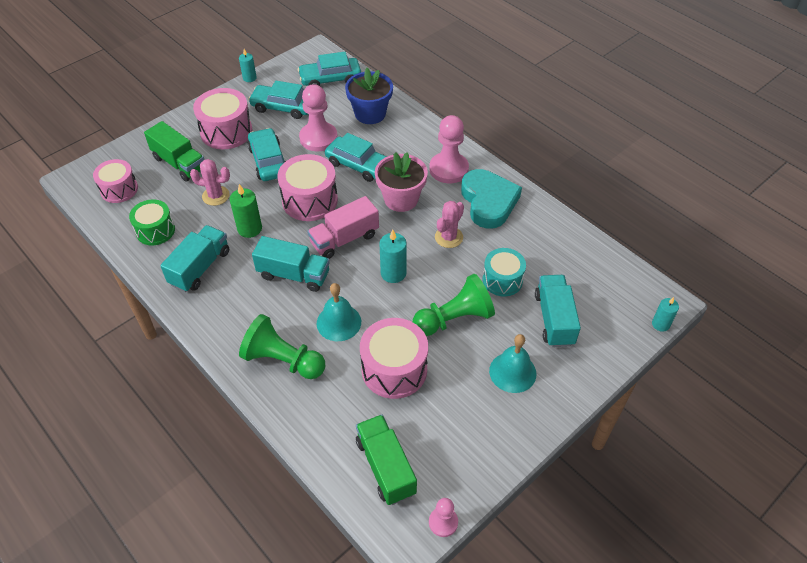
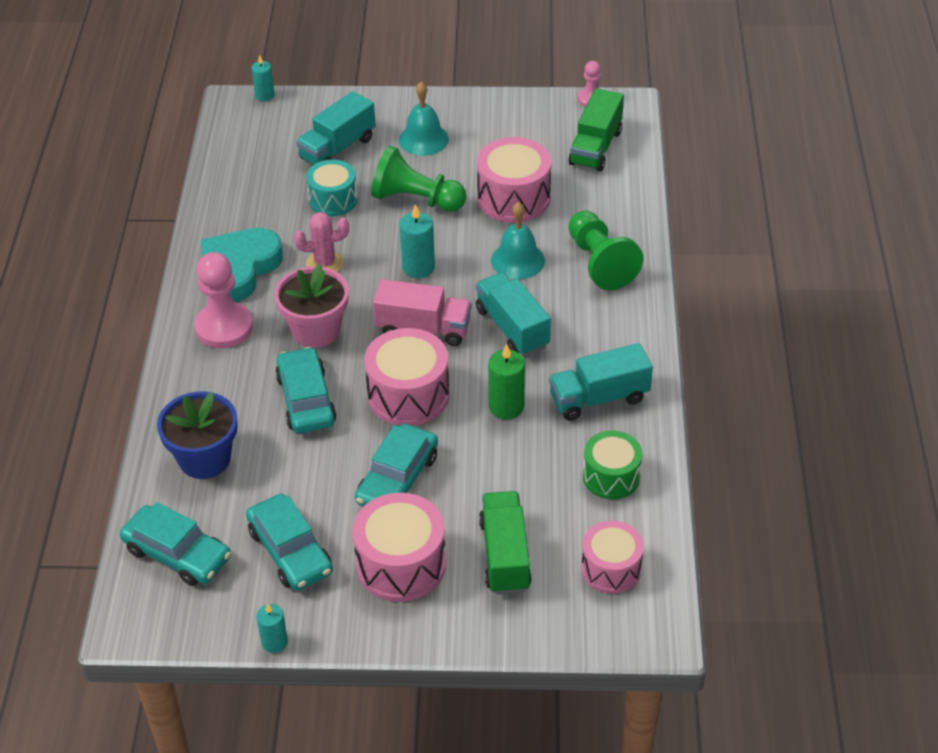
camera: 135 degrees left, 5 degrees down
(216, 196) = (504, 475): pink cactus -> none
(318, 138) = (305, 469): pink pawn -> none

